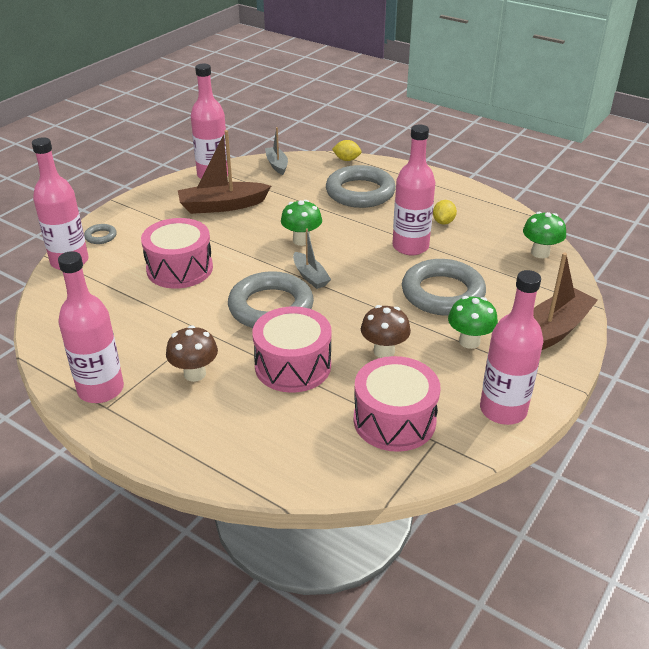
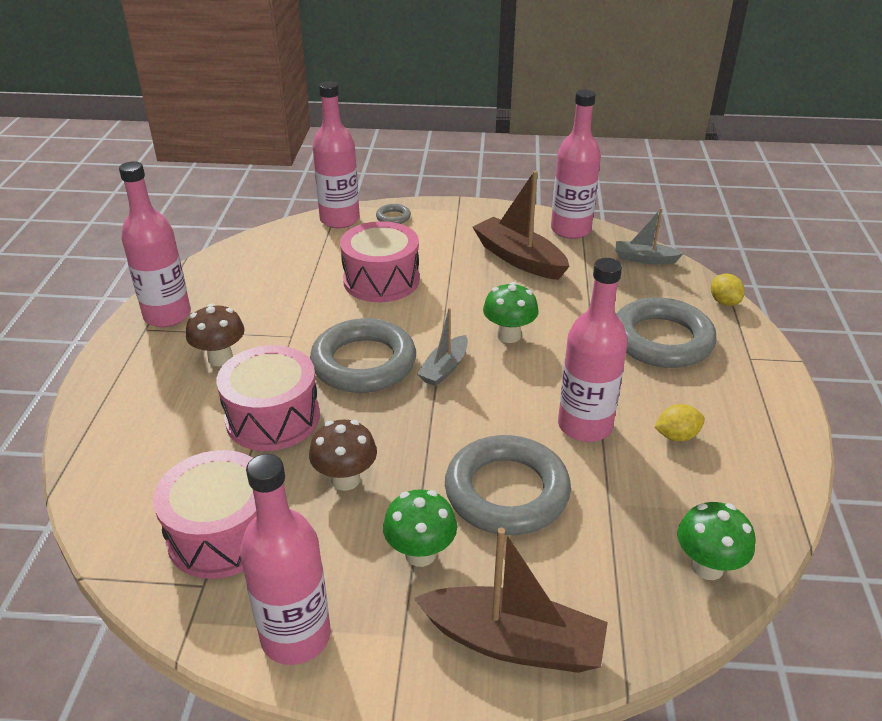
camera: 60 degrees right, 0 degrees up
(277, 165) = (644, 259): grey boat -> grey boat turned 120 degrees counterclockwise

